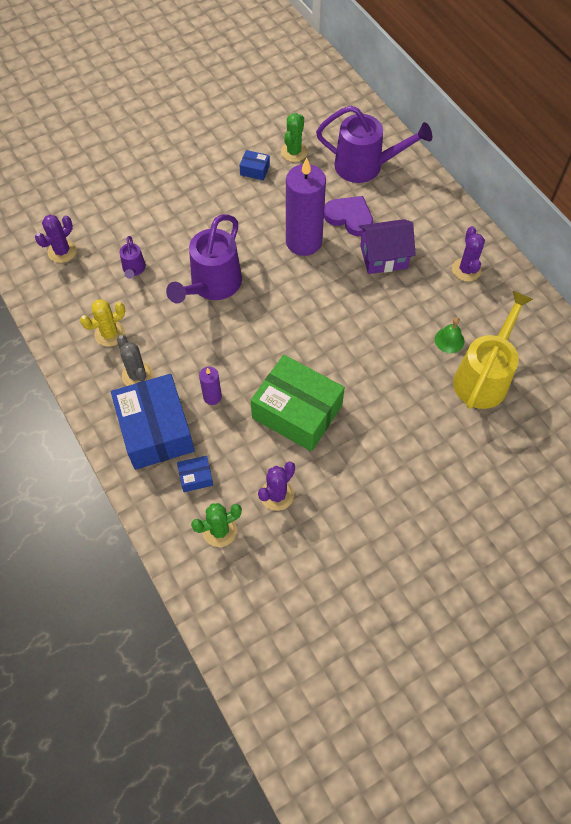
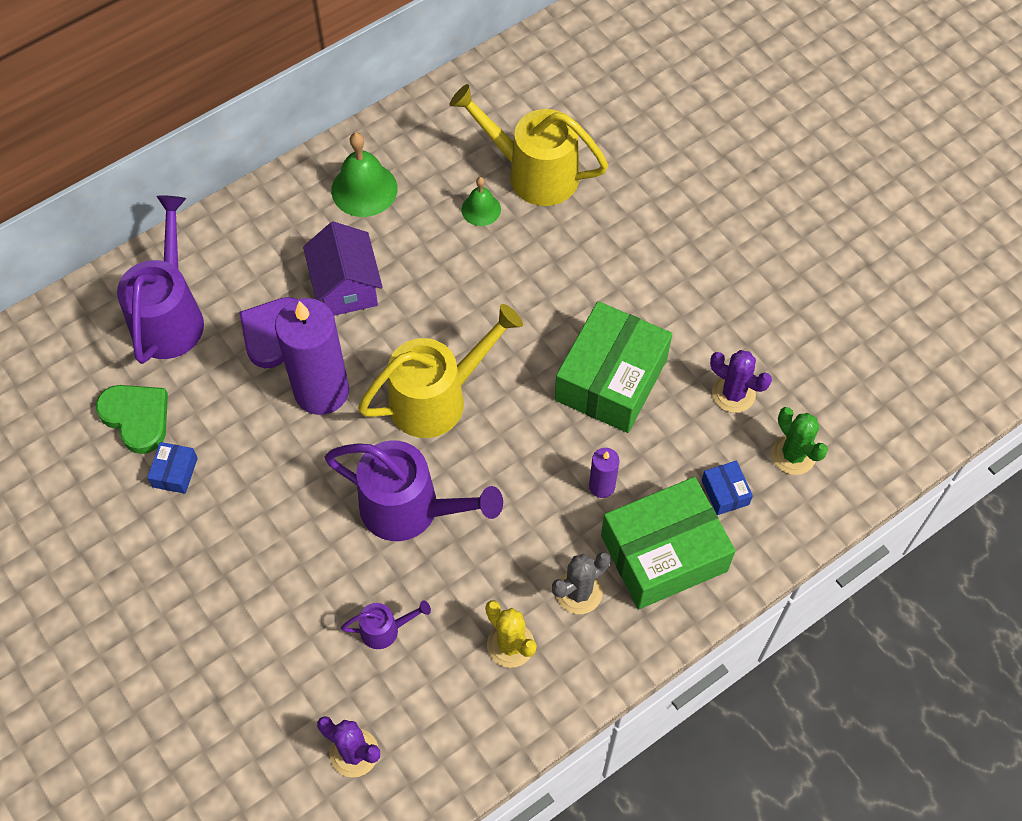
camera: 95 degrees left, 0 degrees up
(156, 430) = (663, 553): blue box -> green box
(292, 305) = (438, 397): none -> yellow watering can
(294, 152) = (137, 418): green cactus -> green heart
(466, 270) = (364, 189): purple cactus -> green bell

